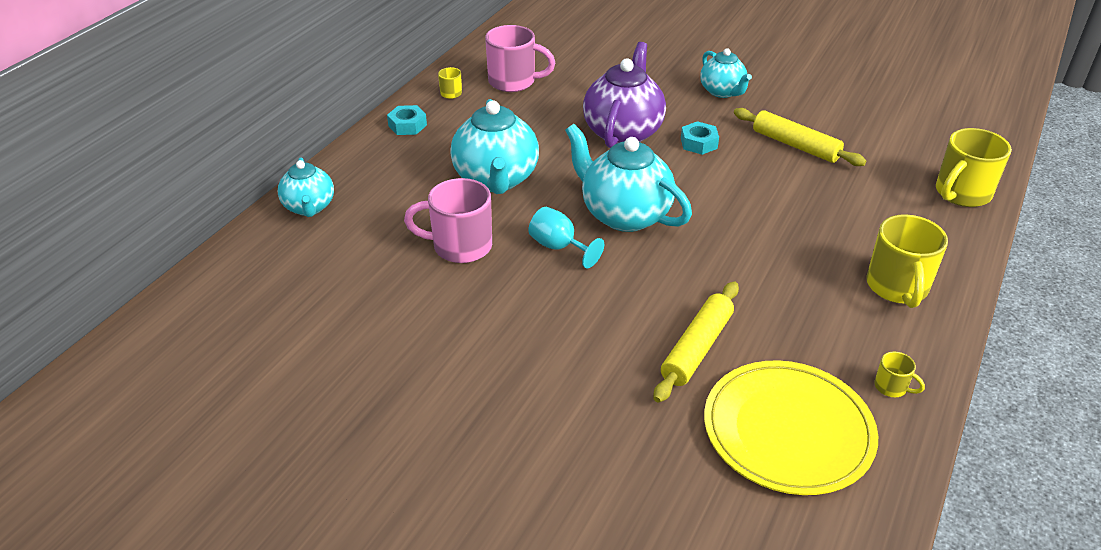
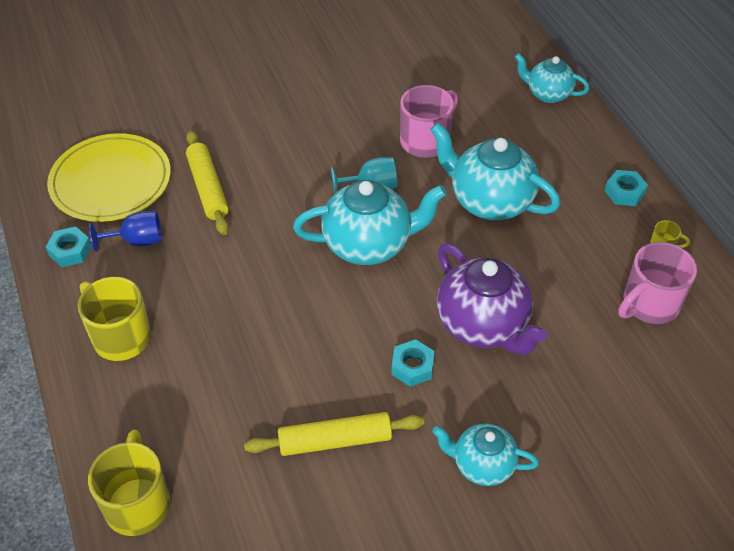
camera: 130 degrees right, 10 degrees up
(815, 350) = (137, 241): none -> blue goblet
(891, 387) = (70, 251): yellow mug -> turquoise nut

